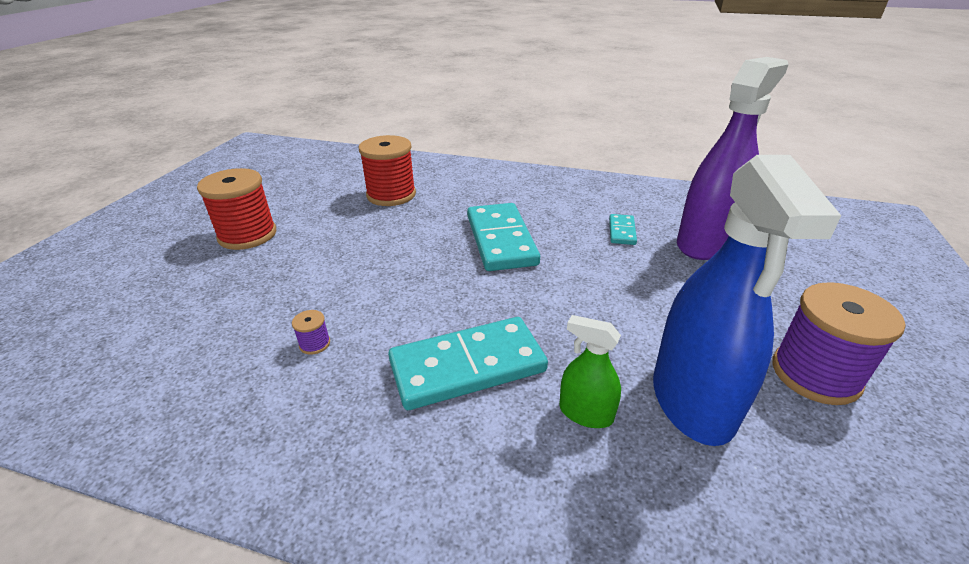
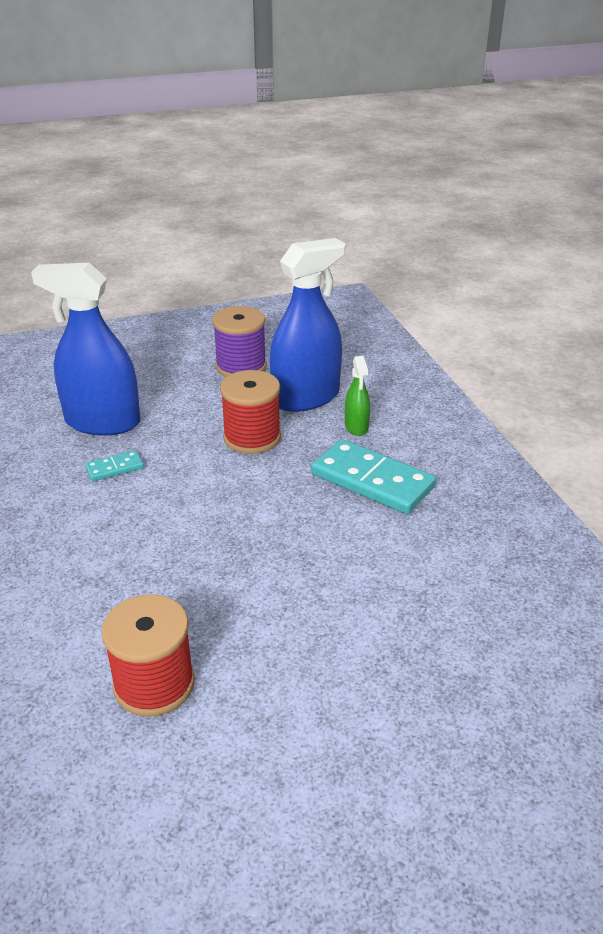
camera: 125 degrees left, 0 degrees up
(247, 235) = (370, 759): red spool -> red spool (252, 437)
(315, 344) = (438, 563): purple spool -> none
(501, 240) = (193, 534): turquoise domino -> none
(706, 243) = (102, 422): purple spray bottle -> blue spray bottle

